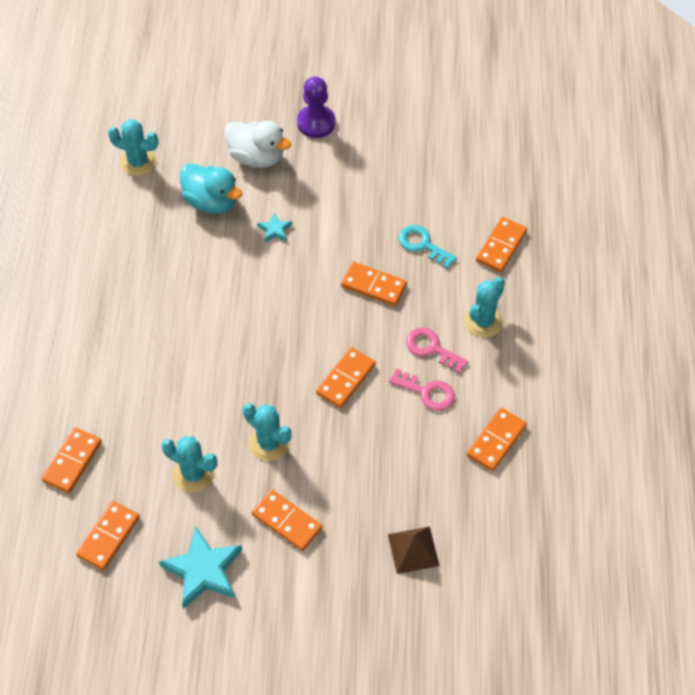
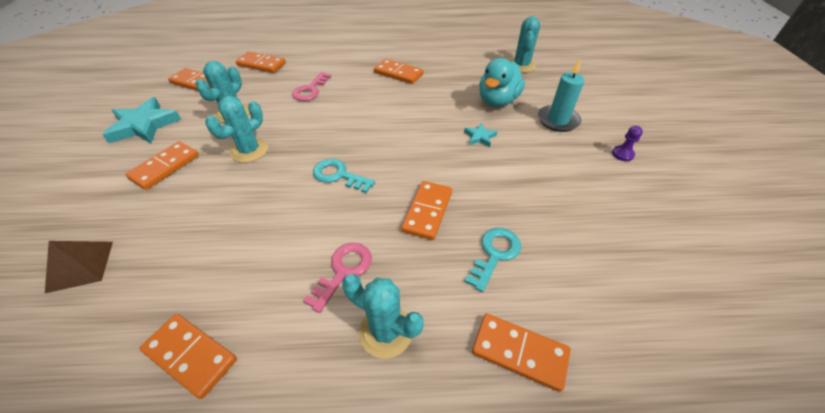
camera: 85 degrees right, 10 degrees down
(256, 157) = (557, 120): white duck -> turquoise candle
(316, 123) = (622, 154): purple pawn -> purple pawn, size x0.52
(319, 356) = (339, 175): none -> turquoise key
(346, 379) = (309, 196): orange domino -> orange domino (398, 73)
(427, 392) = (282, 269): pink key -> pink key (310, 90)

